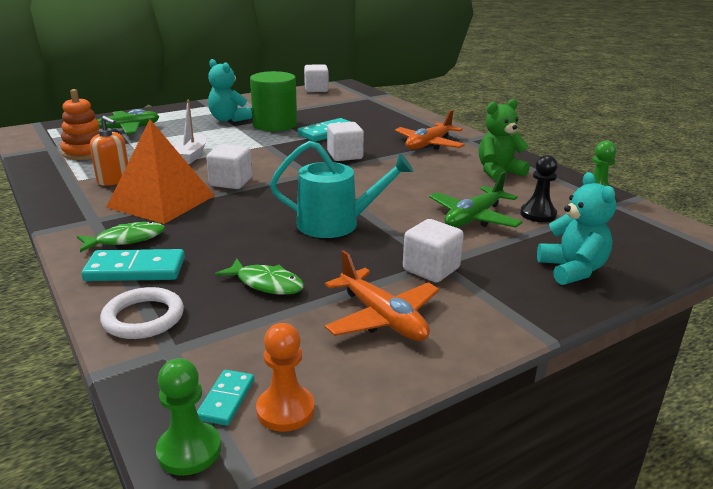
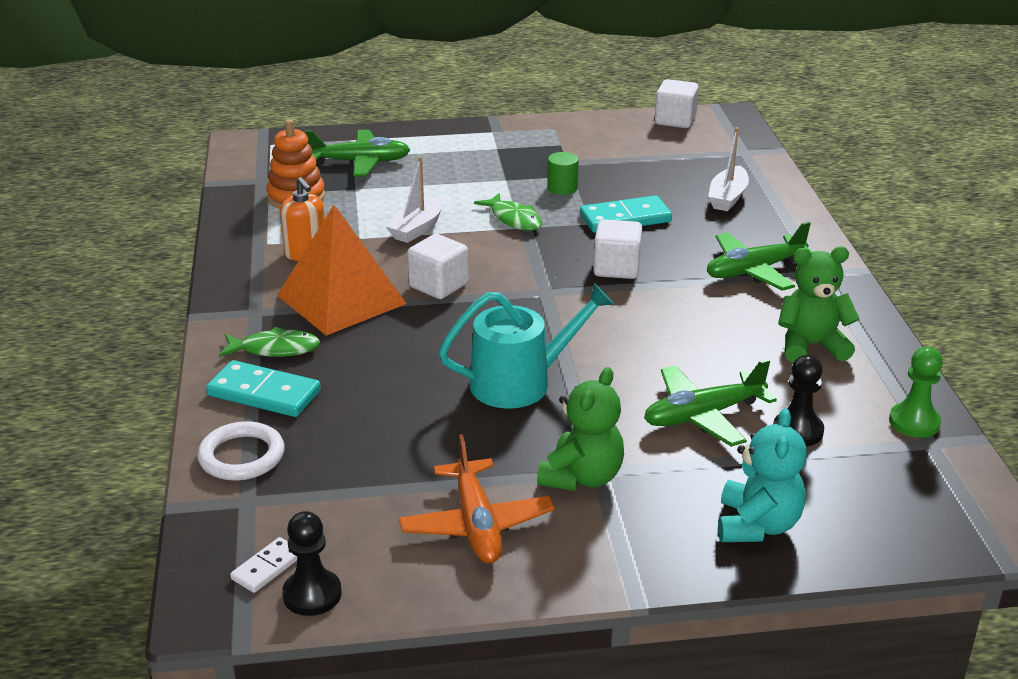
camera: 25 degrees right, 5 degrees up
(189, 450) = (210, 605): green pawn -> none
(226, 399) = (267, 567): turquoise domino -> white domino
(228, 119) = (506, 165): turquoise teddy bear -> none
(266, 284) = (385, 447): green fish -> green fish (514, 219)
(275, 125) = (562, 188): green cylinder -> green cylinder, size x0.47
(285, 410) = (312, 594): orange pawn -> black pawn
(335, 224) = (520, 382): turquoise watering can -> turquoise watering can turned 45 degrees counterclockwise
(379, 116) = (727, 197): none -> white boat
(429, 144) = (754, 271): orange plane -> green plane
(431, 269) = (582, 477): white cube -> green teddy bear

